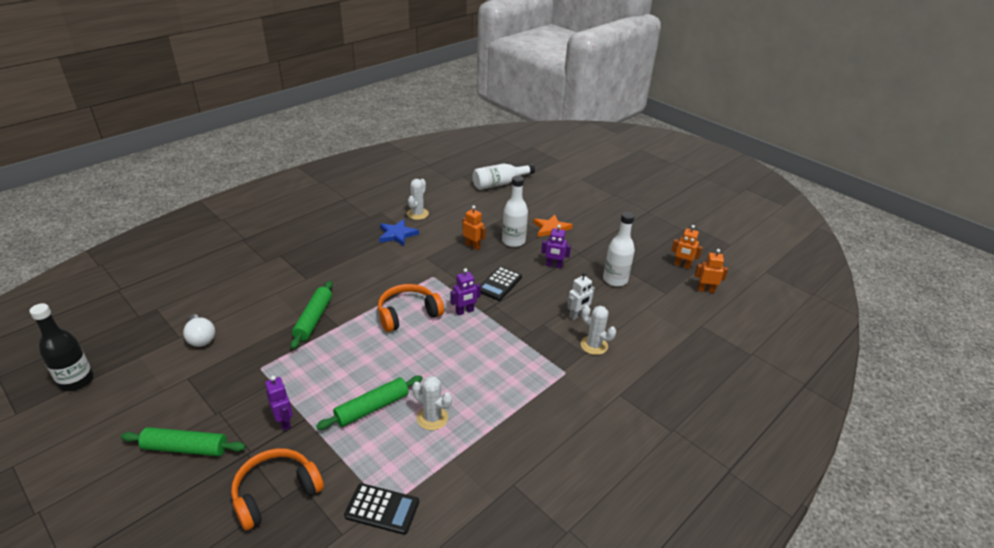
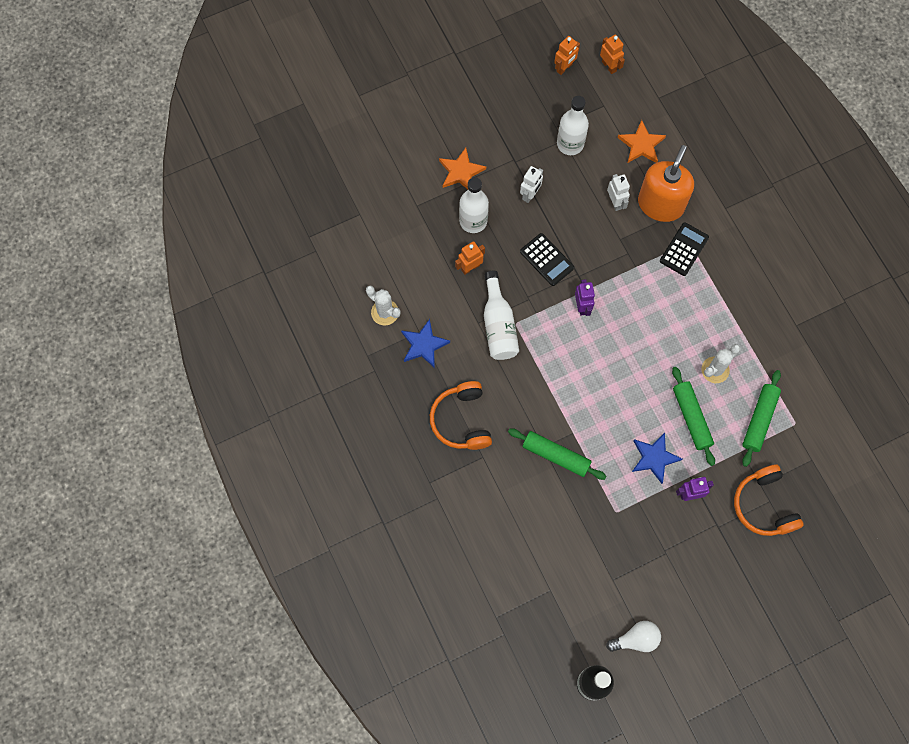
camera: 70 degrees left, 35 degrees up
(185, 448) = (701, 577): green rolling pin -> green rolling pin (759, 420)
(201, 338) = (557, 568): white light bulb -> white light bulb (636, 639)
(322, 386) = (654, 458): none -> blue star
(382, 509) = (797, 427): black calculator -> black calculator (684, 249)
(408, 314) = (572, 362): orange headphones -> orange headphones (461, 420)
(500, 184) = (341, 196): white bottle -> white bottle (498, 325)
(554, 265) = (530, 195): purple robot -> white robot
(594, 345) = (660, 204): white cactus -> orange soap dispenser
(645, 322) = (641, 144): none -> orange star
(705, 290) = (609, 66): orange robot -> orange robot turned 120 degrees clockwise

